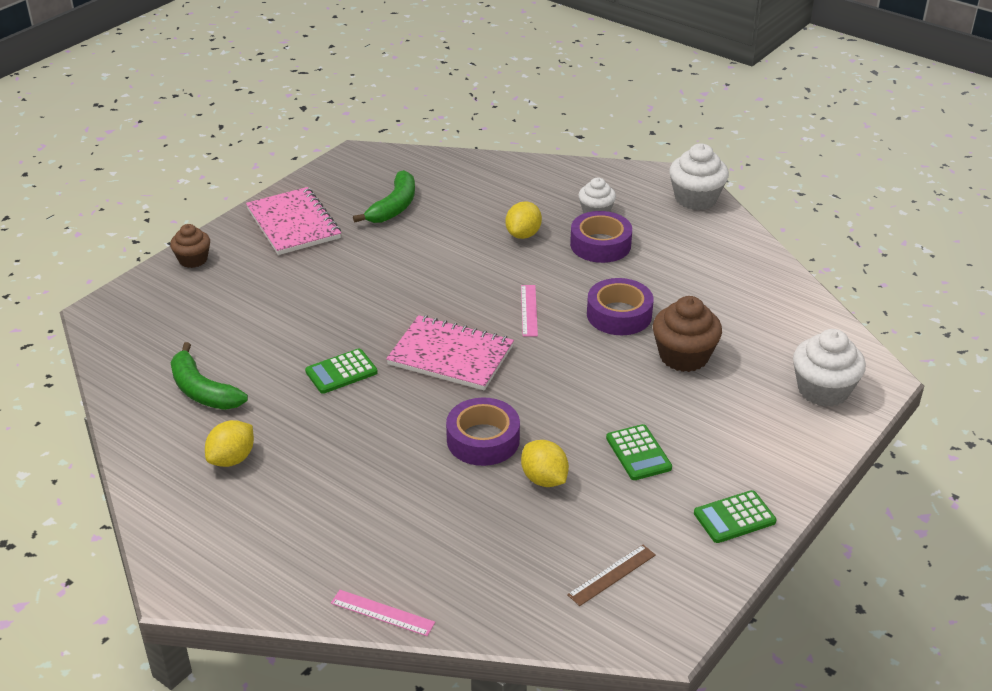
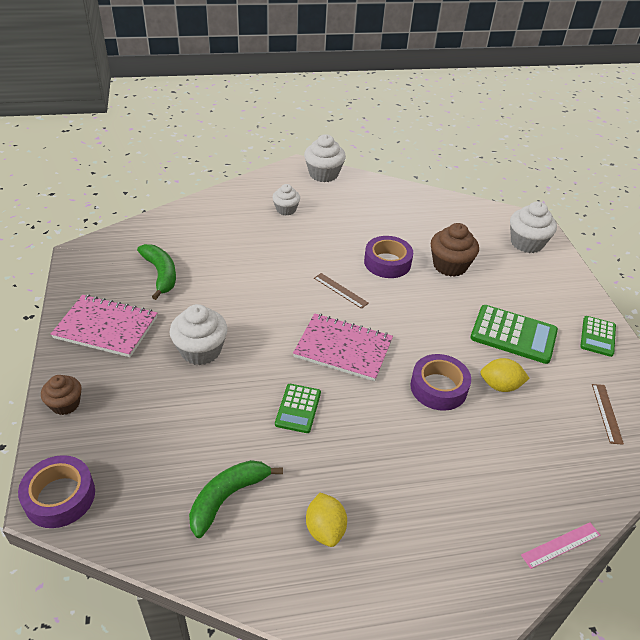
camera: 50 degrees left, 5 degrees up
(202, 391) = (227, 497): green banana -> green banana turned 135 degrees clockwise
(335, 283) = (201, 350): none -> white cupcake
(450, 356) = (343, 349): pink notebook -> pink notebook turned 45 degrees clockwise
(523, 234) = (267, 246): yellow lemon -> none
(529, 310) = (340, 290): pink ruler -> brown ruler
(600, 244) = (317, 227): purple tape -> purple tape (60, 497)
(638, 453) = (513, 335): green calculator -> green calculator, size x1.65

